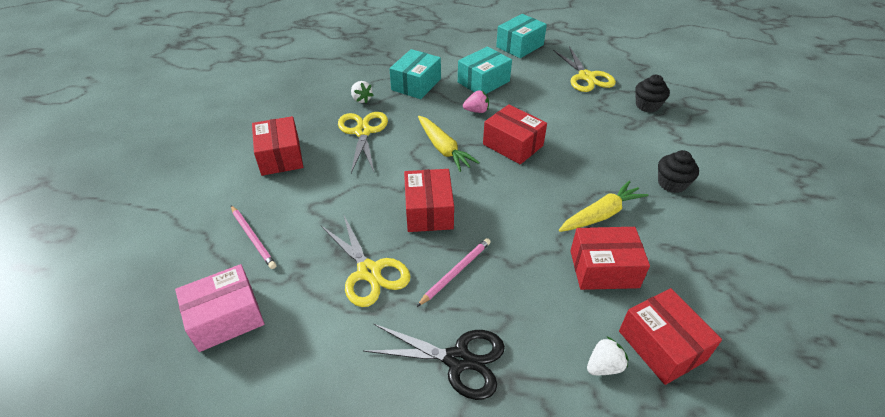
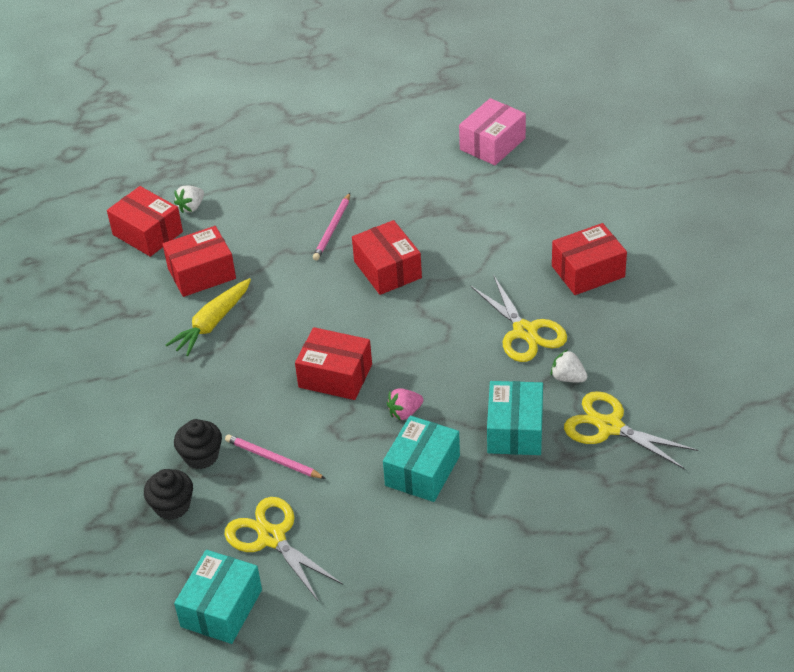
camera: 160 degrees right, 0 degrees up
(253, 238) = (531, 195): pink pencil -> pink pencil (273, 459)
(280, 156) = (588, 271): red box -> red box turned 75 degrees counterclockwise
(369, 272) = (407, 205): yellow scissors -> yellow scissors (609, 427)
(443, 149) = (414, 342): yellow carrot -> none
(458, 360) = (301, 177): black scissors -> none
(520, 46) = (403, 579): turquoise box -> turquoise box (221, 608)
(671, 183) = (138, 386): black cupcake -> black cupcake (201, 456)

